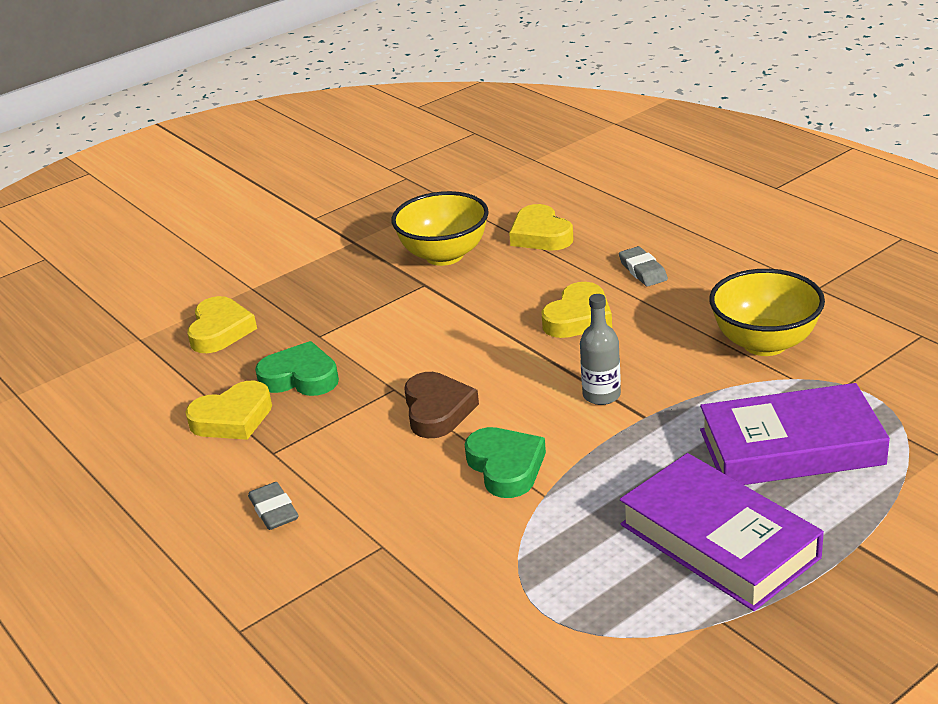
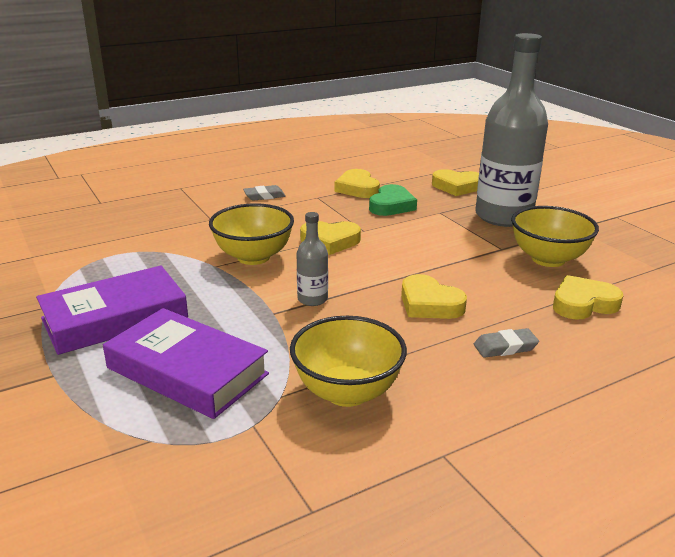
camera: 95 degrees right, 5 degrees down
(326, 288) = (503, 216): none -> grey bottle
(437, 410) = (330, 241): brown heart -> yellow heart
(506, 467) = (253, 257): green heart -> yellow bowl
(791, 447) = (187, 371): purple book -> purple book turned 60 degrees counterclockwise

